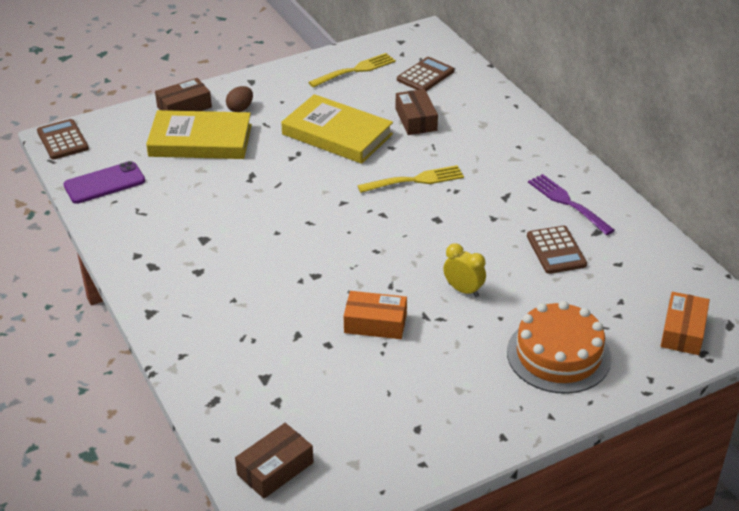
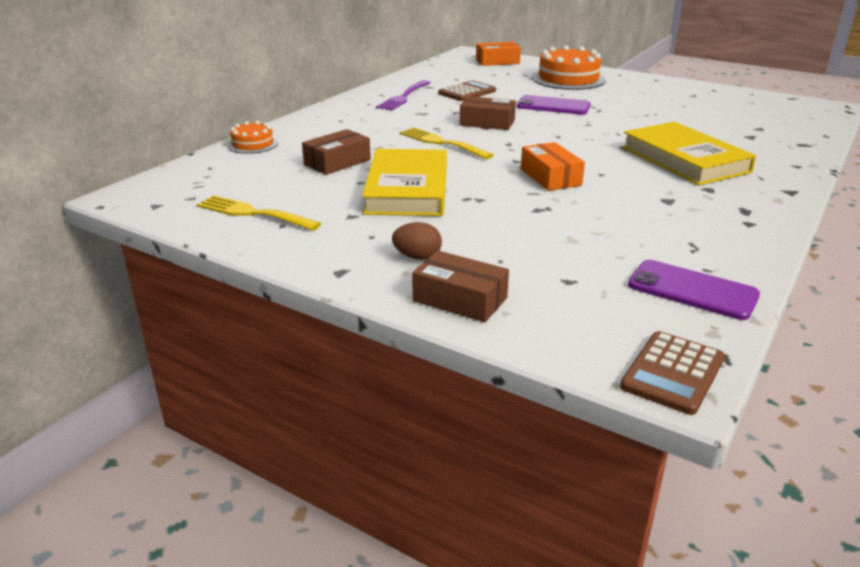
camera: 120 degrees left, 10 degrees down
(200, 141) = (519, 259): yellow book -> yellow book (684, 160)
(275, 468) = (802, 116): brown box -> brown box (487, 123)
(375, 323) = (634, 120): orange box -> orange box (550, 177)
(425, 75) = (238, 176): brown calculator -> none
(463, 290) = (553, 106): yellow clock -> purple phone
(489, 93) = (253, 144): none -> orange cake

